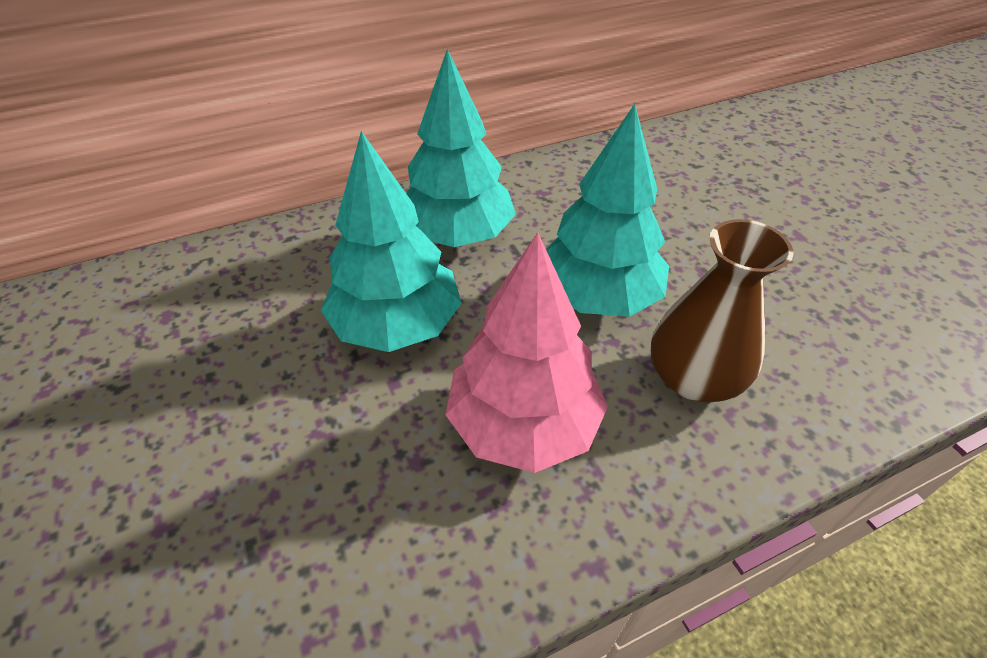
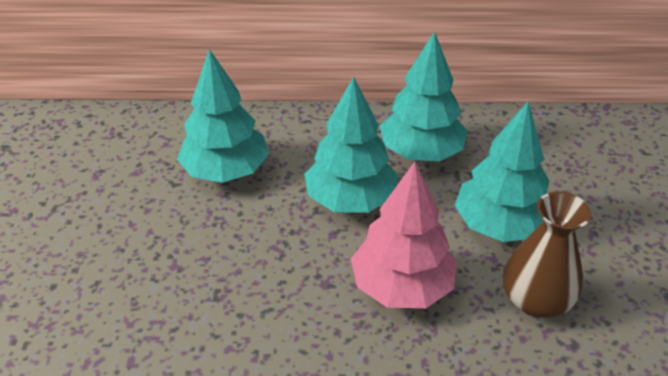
camera: 25 degrees right, 5 degrees down
(197, 342) = (226, 171): none -> turquoise tree

